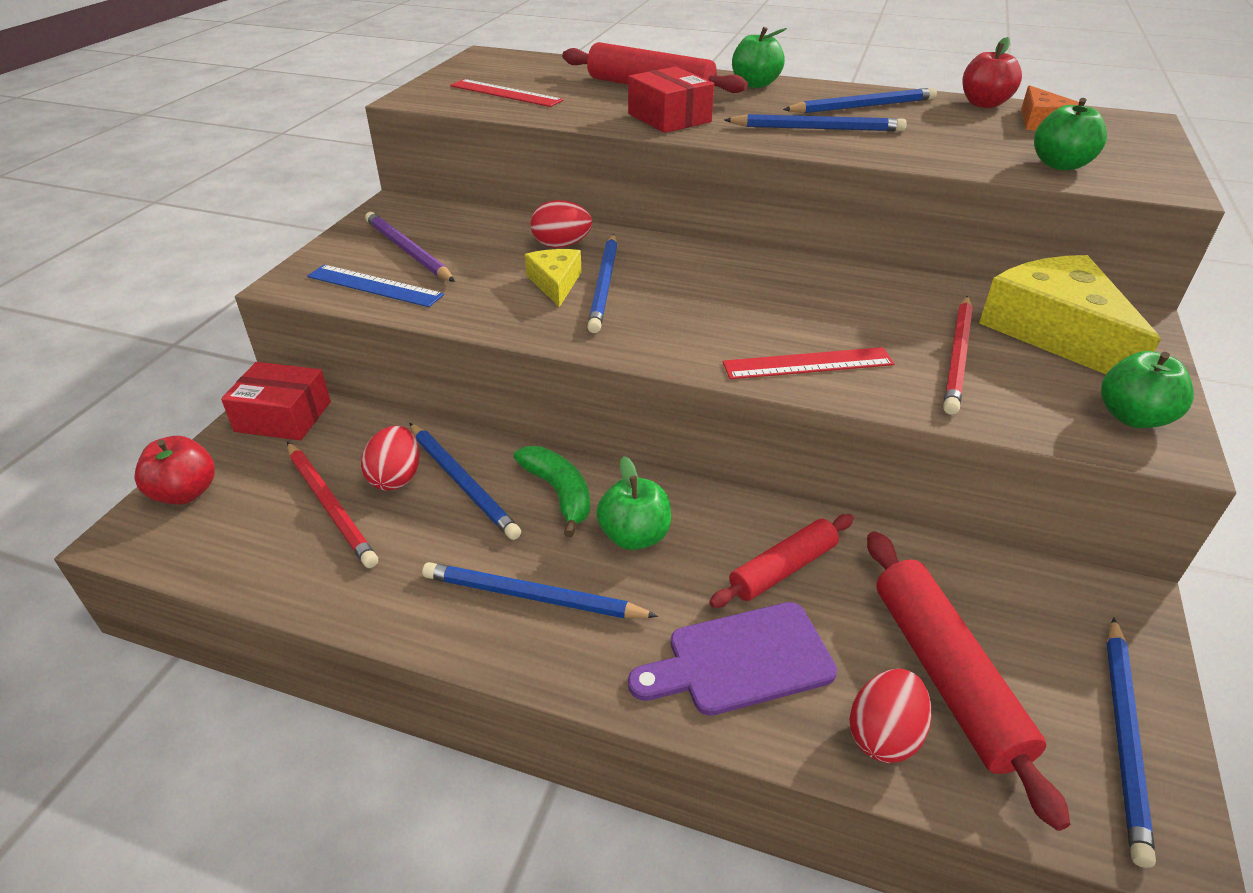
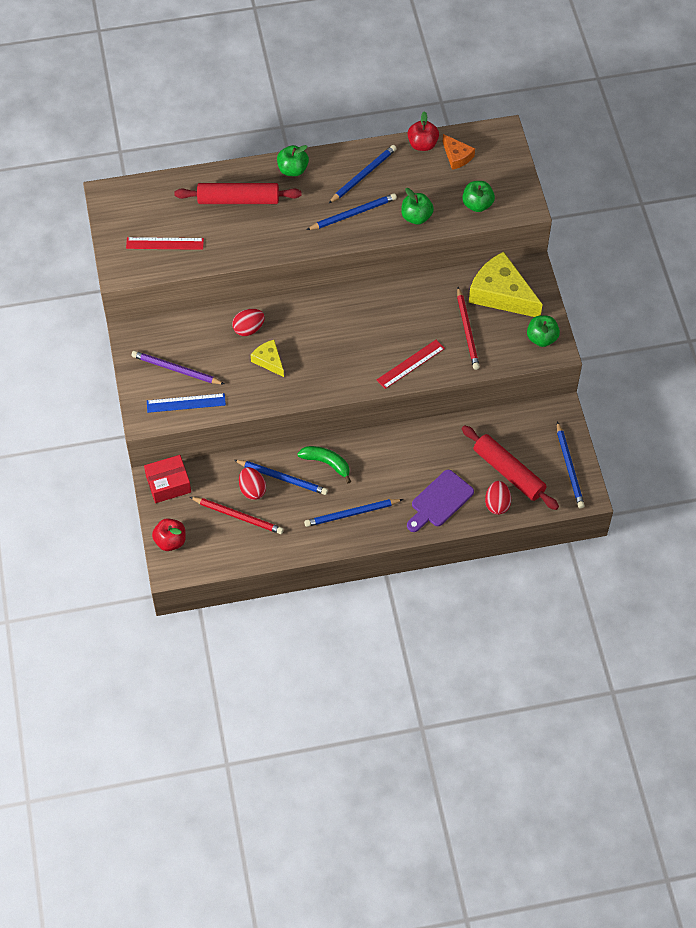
camera: 30 degrees left, 20 degrees up
(604, 285) = (292, 351): blue pencil -> none
(634, 536) = (371, 469): green apple -> green apple (416, 217)
(669, 118) = (273, 234): red box -> none
(783, 569) = (435, 456): red rolling pin -> none

